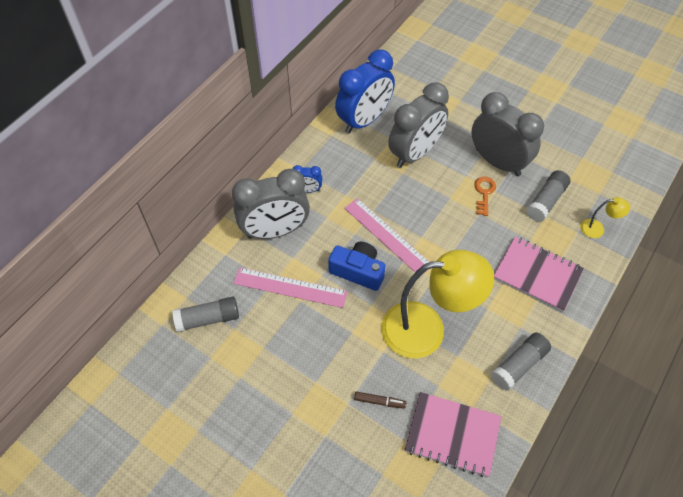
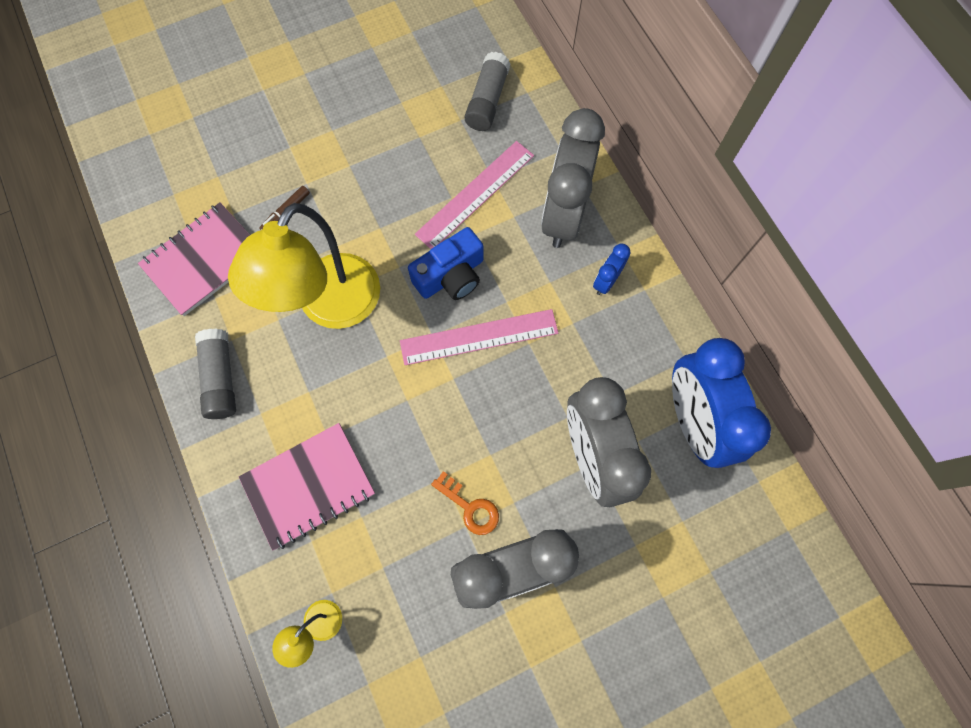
camera: 120 degrees right, 15 degrees up
(546, 201) = (404, 588): grey glue stick -> none

